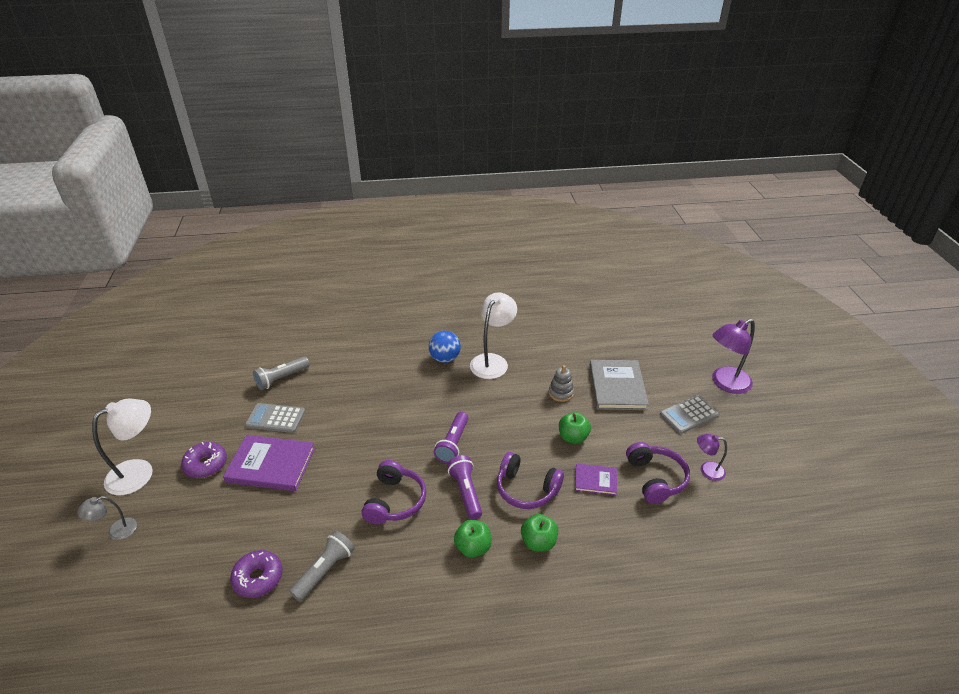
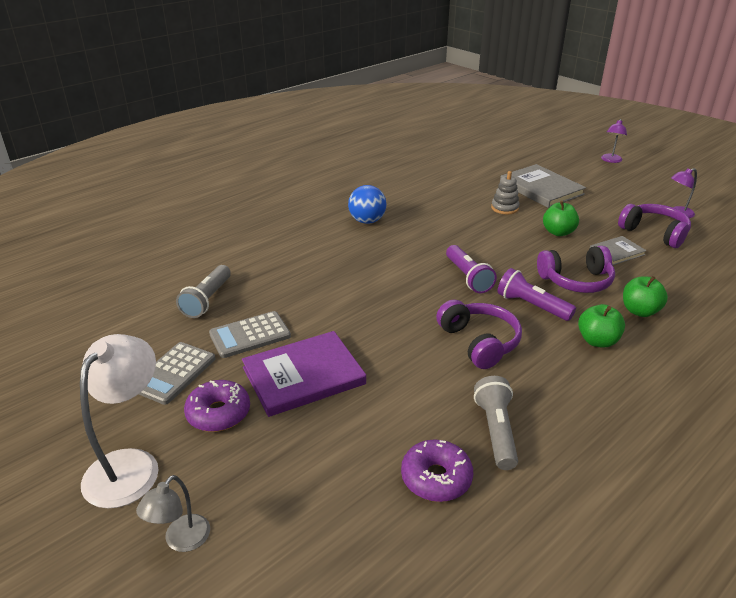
camera: 35 degrees left, 5 degrees down
(492, 361) = (414, 208): white lamp -> none
(595, 480) = (617, 252): purple book -> grey book
(689, 415) = (616, 187): grey calculator -> grey calculator (174, 373)
(725, 383) = (610, 160): purple lamp -> purple lamp, size x0.54

